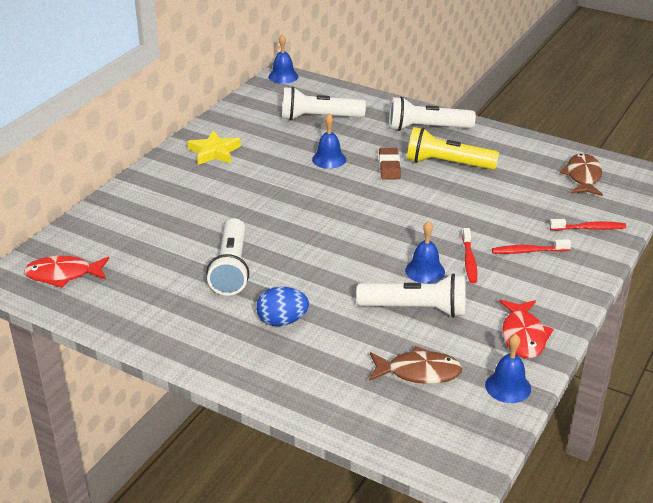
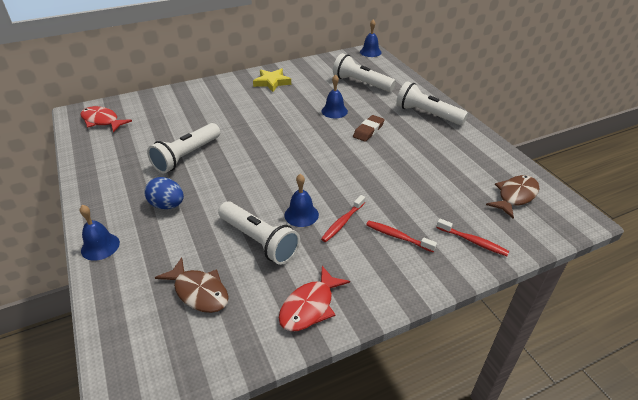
camera: 35 degrees right, 5 degrees up
(447, 164) = (413, 144): yellow flashlight -> none
(508, 386) = (245, 345): blue bell -> blue bell (100, 246)

